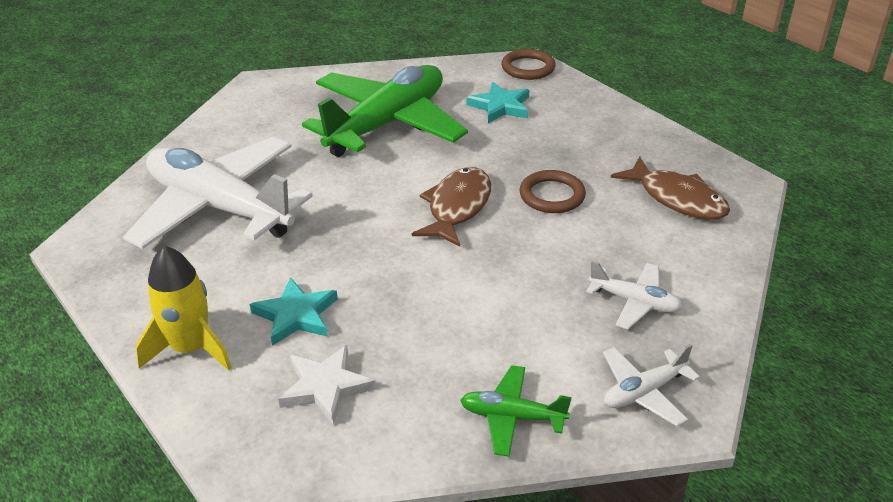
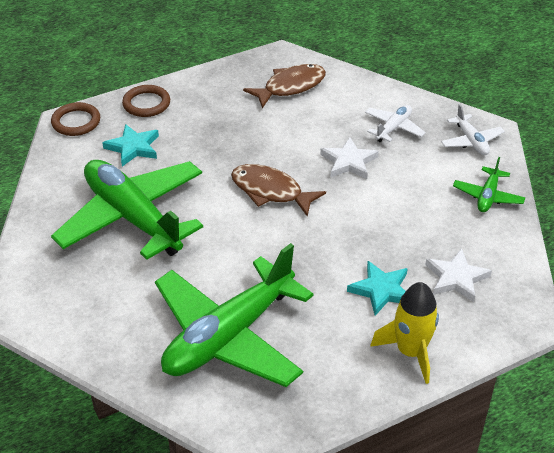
camera: 80 degrees left, 5 degrees up
(219, 207) = (229, 336): white plane -> green plane
(539, 265) = (349, 162): none -> white star
(552, 195) = (270, 142): brown ring -> brown ring (146, 104)

